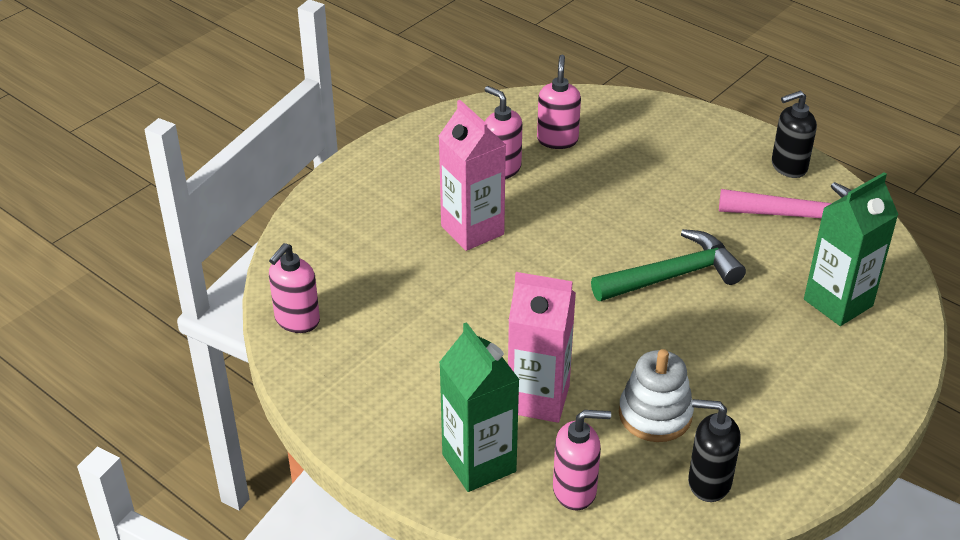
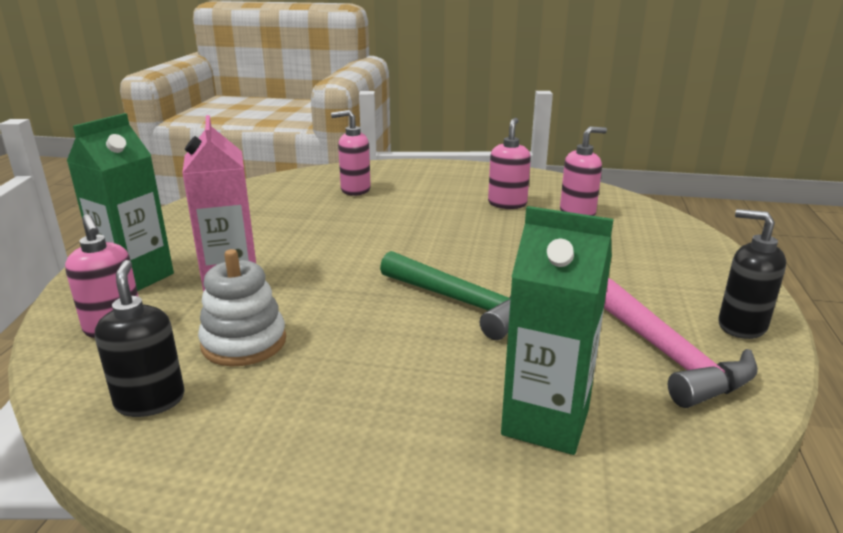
camera: 60 degrees right, 15 degrees down
(297, 320) = (261, 187): pink soap dispenser -> pink soap dispenser (355, 190)
(472, 230) = (419, 211): pink carton -> none

